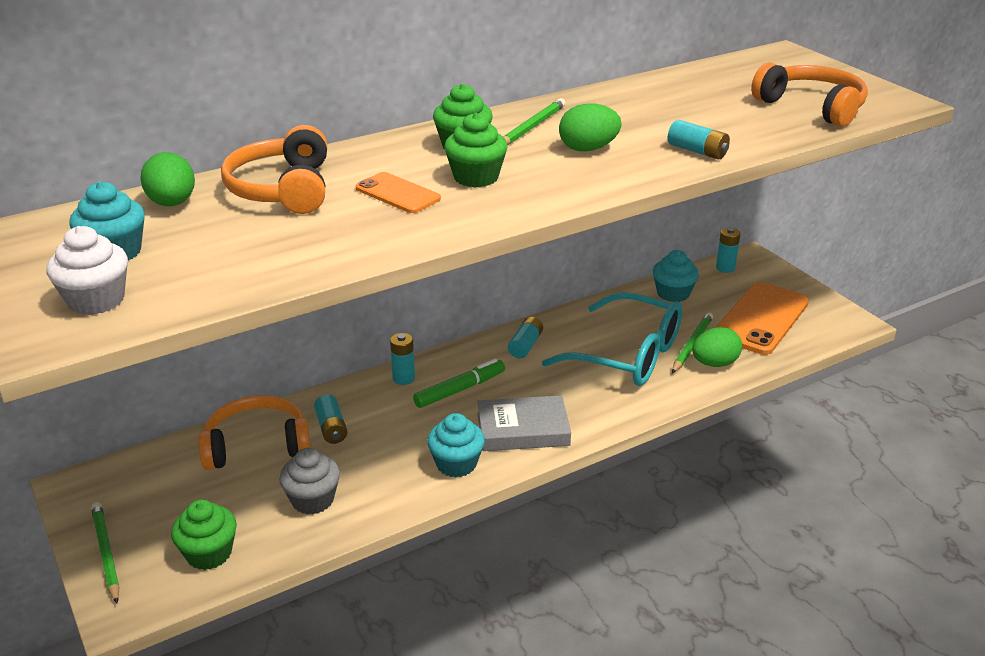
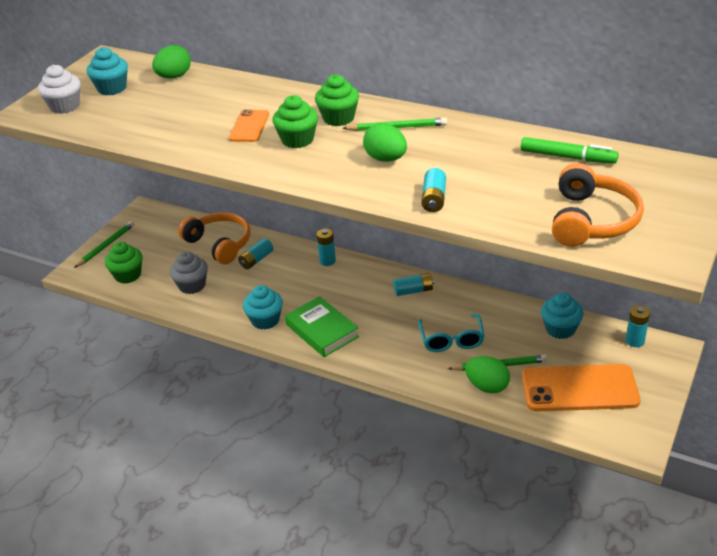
camera: 60 degrees right, 5 degrees up
(282, 189) = (220, 94): orange headphones -> none
(460, 389) = (337, 287): green marker -> green marker (567, 157)
(523, 429) = (322, 330): grey book -> green book
(626, 355) = (451, 339): turquoise glasses -> turquoise glasses, size x0.58

